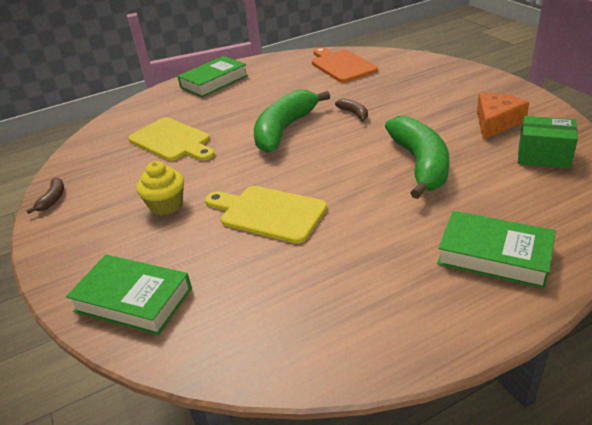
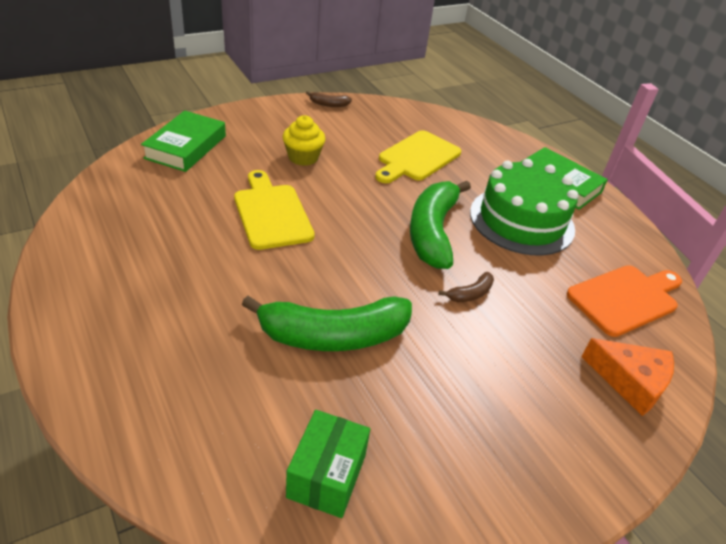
camera: 80 degrees right, 5 degrees up
(263, 95) = (522, 220): none -> green cake
(268, 213) = (271, 213): yellow cutting board -> yellow cutting board turned 45 degrees counterclockwise
(284, 130) = (432, 232): green banana -> green banana turned 105 degrees counterclockwise
(494, 255) = (142, 361): green book -> none
(495, 122) = (433, 445): orange cheese -> orange cheese (630, 381)

